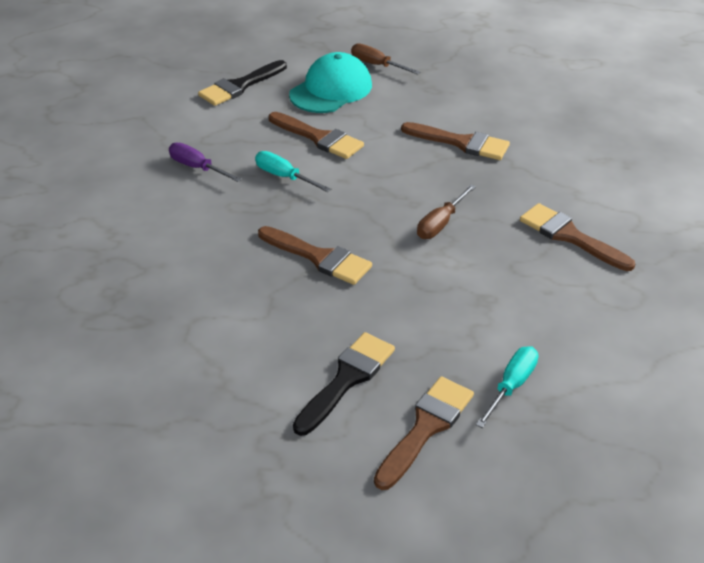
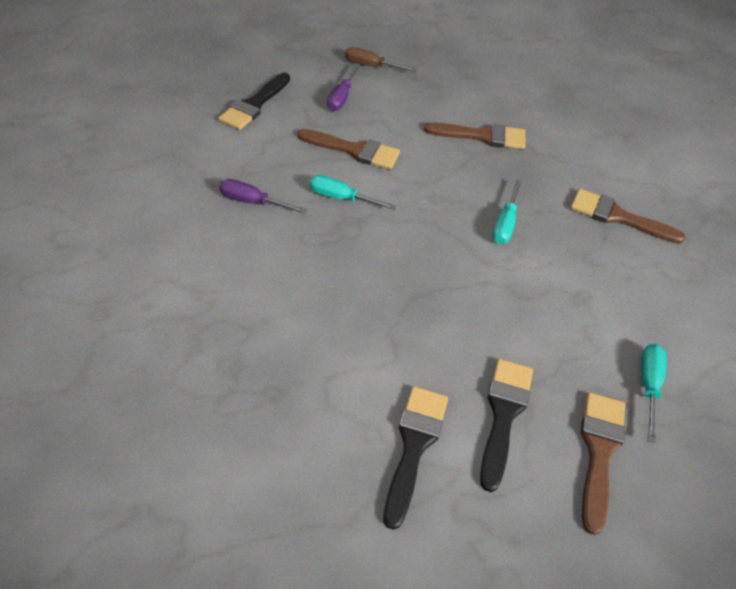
camera: 20 degrees left, 10 degrees up
(247, 385) = (414, 445): none -> black brush
(319, 257) = (414, 282): brown brush -> none
(331, 90) = (341, 97): turquoise cap -> purple screwdriver
(440, 223) = (505, 224): brown screwdriver -> turquoise screwdriver

